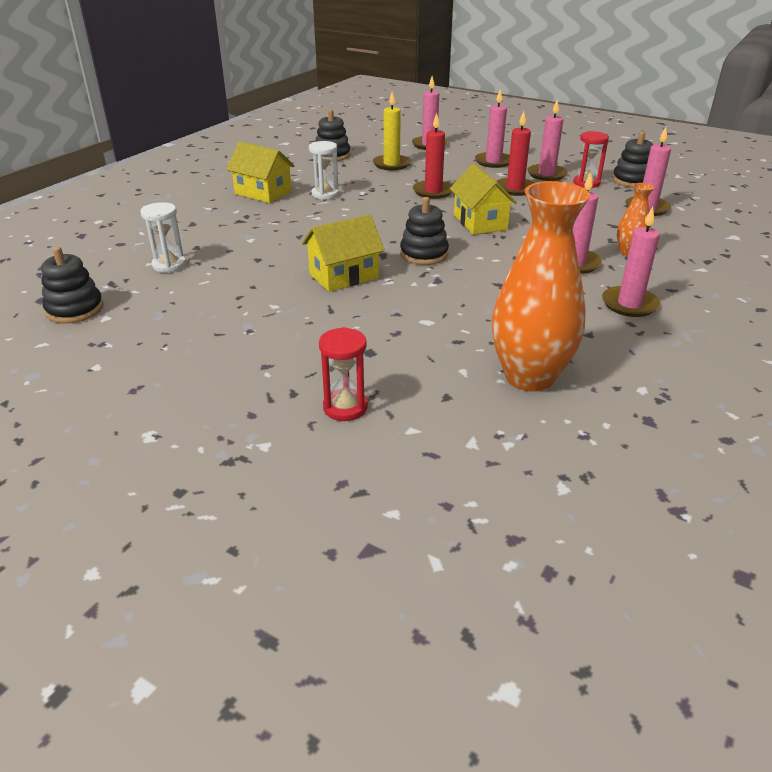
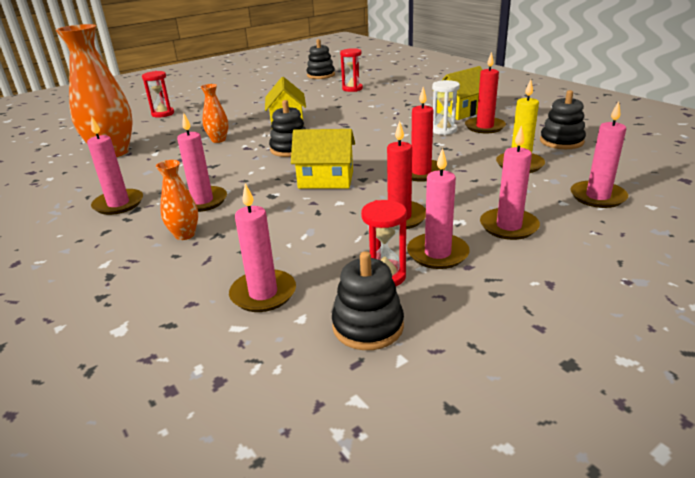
camera: 115 degrees right, 5 degrees down
(169, 265) = (352, 89): white hourglass -> red hourglass
(308, 180) = (484, 127): none -> red candle
(427, 307) = (218, 140): none -> orange vase

